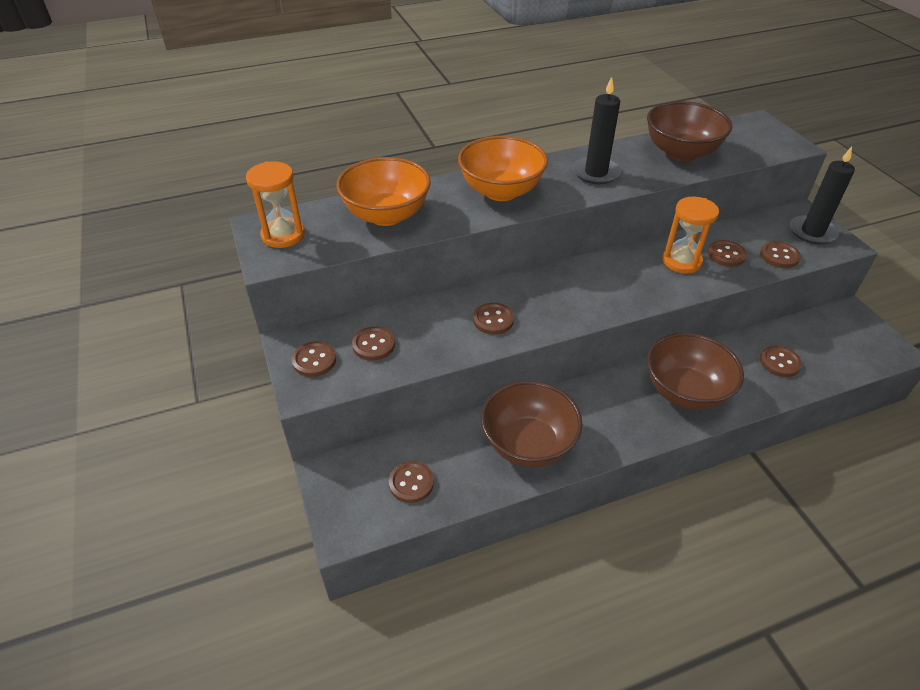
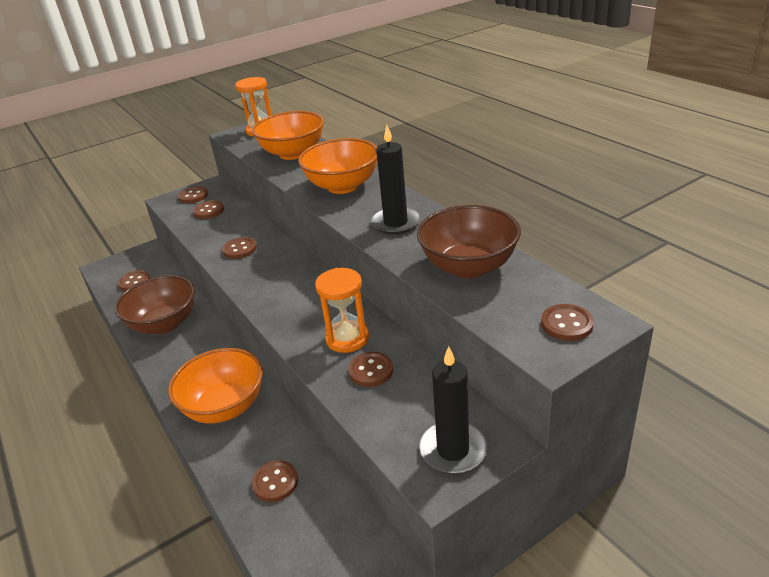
camera: 80 degrees right, 10 degrees down
(685, 391) = (225, 407): brown bowl -> orange bowl
(779, 256) = (383, 416): brown button -> brown button (566, 324)

